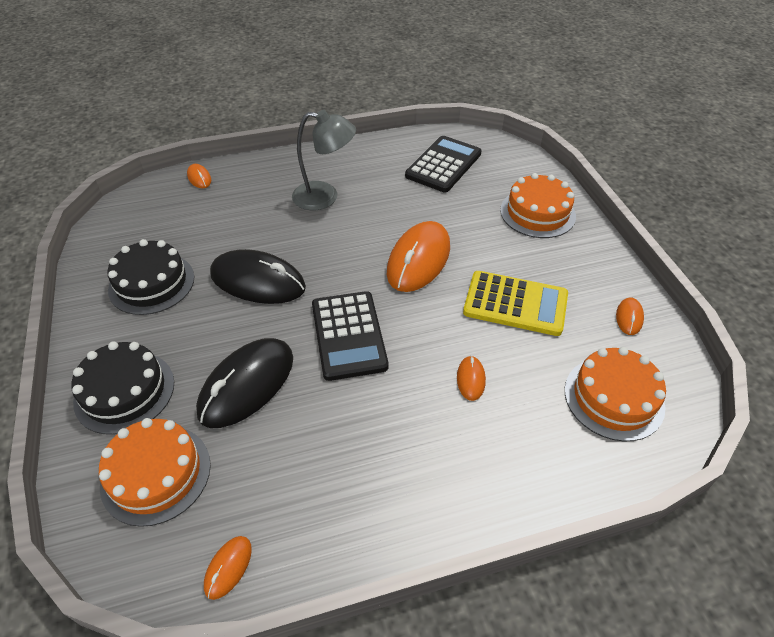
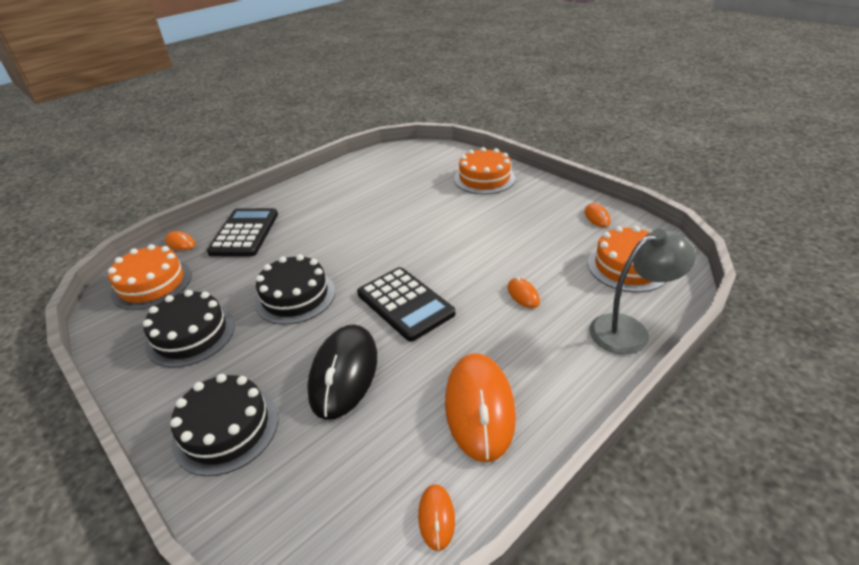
camera: 25 degrees left, 10 degrees down
(156, 474) = (309, 479): orange cake -> orange cake (152, 284)
(258, 281) = (295, 296): black mouse -> black cake
(325, 197) = (310, 220): grey lamp -> grey lamp (629, 330)
(418, 260) = (420, 235): orange mouse -> orange mouse (479, 407)
(443, 165) = (391, 171): black calculator -> black calculator (244, 233)
(515, 304) = (515, 237): yellow calculator -> none

